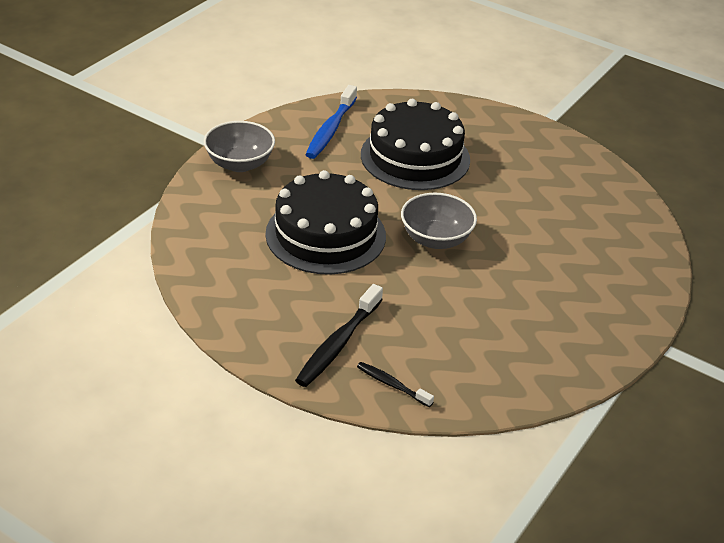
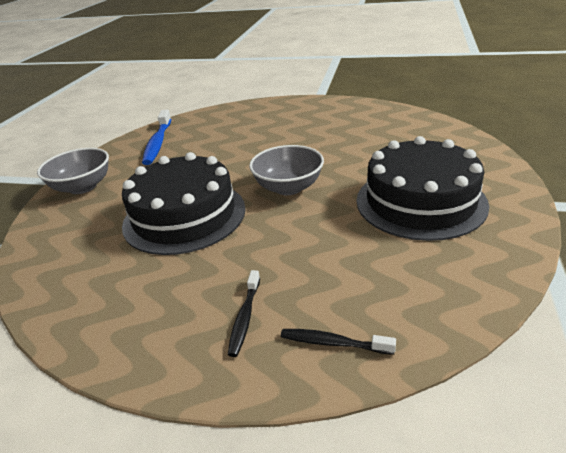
camera: 15 degrees left, 5 degrees down
(338, 344) = (245, 318): black toothbrush -> black toothbrush, size x0.57
(415, 157) = (236, 140): black cake -> black cake (420, 202)

